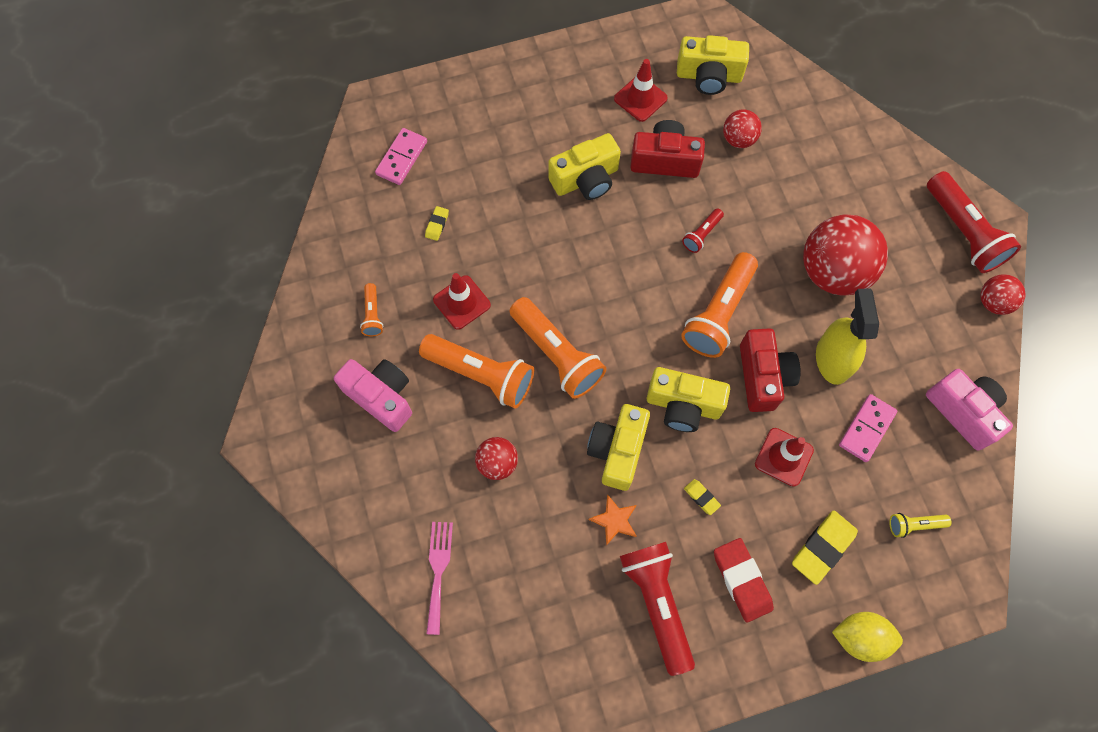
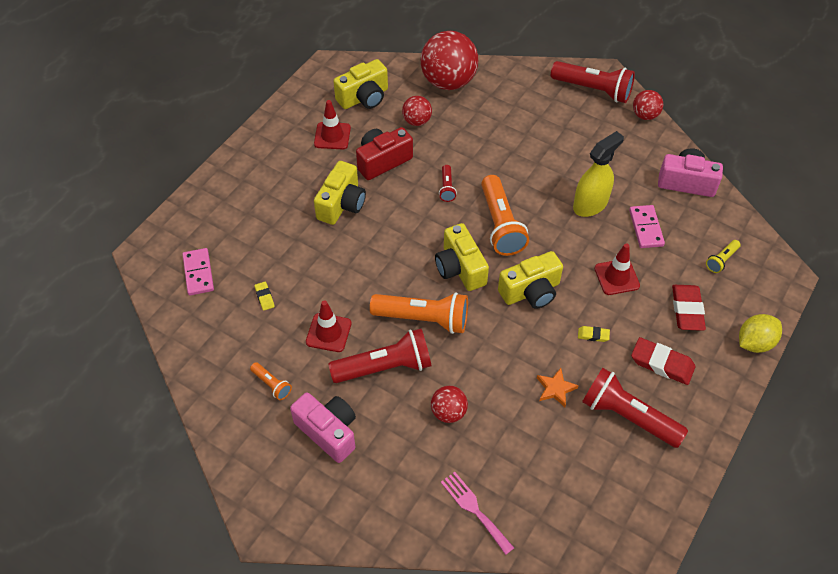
camera: 40 degrees left, 15 degrees down
(381, 397) = (328, 432): pink camera -> pink camera turned 45 degrees clockwise
(481, 374) = (385, 367): orange flashlight -> red flashlight
(617, 450) = (517, 347): yellow camera -> yellow camera (460, 268)
(763, 376) = (561, 241): red camera -> none
(823, 548) = (687, 310): yellow eraser -> red eraser
(832, 272) = (544, 157): red ball -> red ball (448, 82)
(832, 359) = (590, 204): yellow spray bottle -> yellow spray bottle turned 90 degrees clockwise

